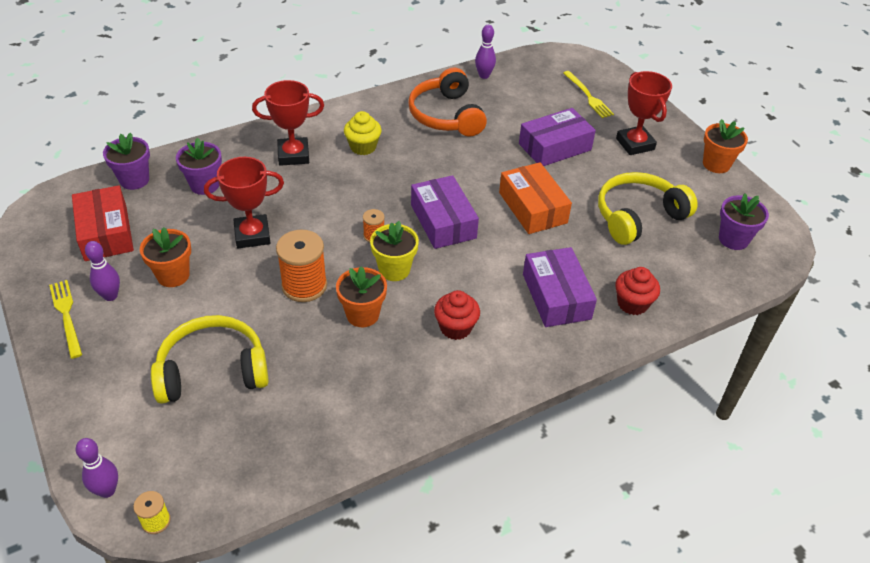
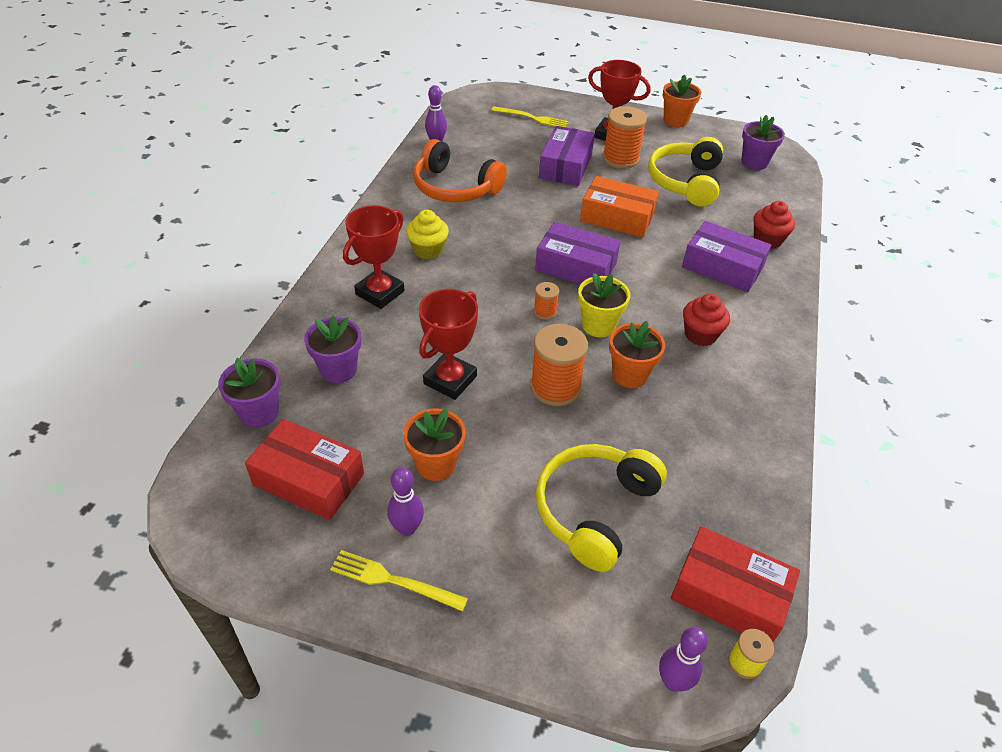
camera: 45 degrees left, 0 degrees up
(207, 482) = (729, 595): none -> red box
(611, 167) = (620, 159): none -> orange spool

